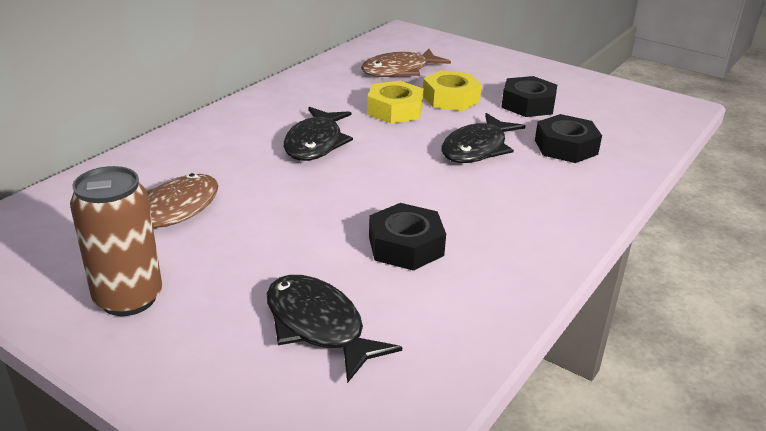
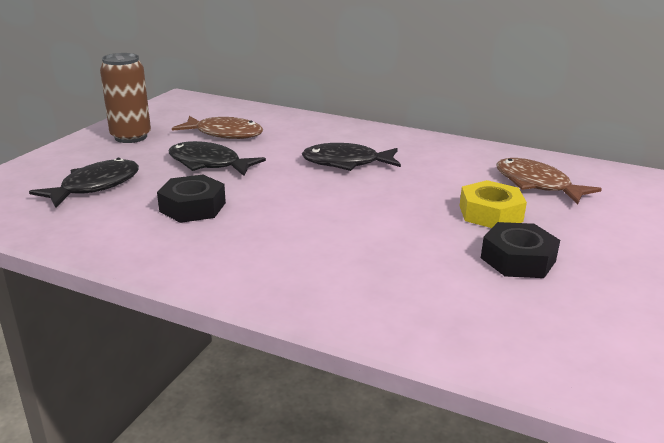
camera: 80 degrees right, 5 degrees down
(395, 110) = (437, 188): yellow nut -> none
(477, 148) = (379, 231): black fish -> black fish (209, 164)
(566, 147) = (416, 284): black nut -> none

